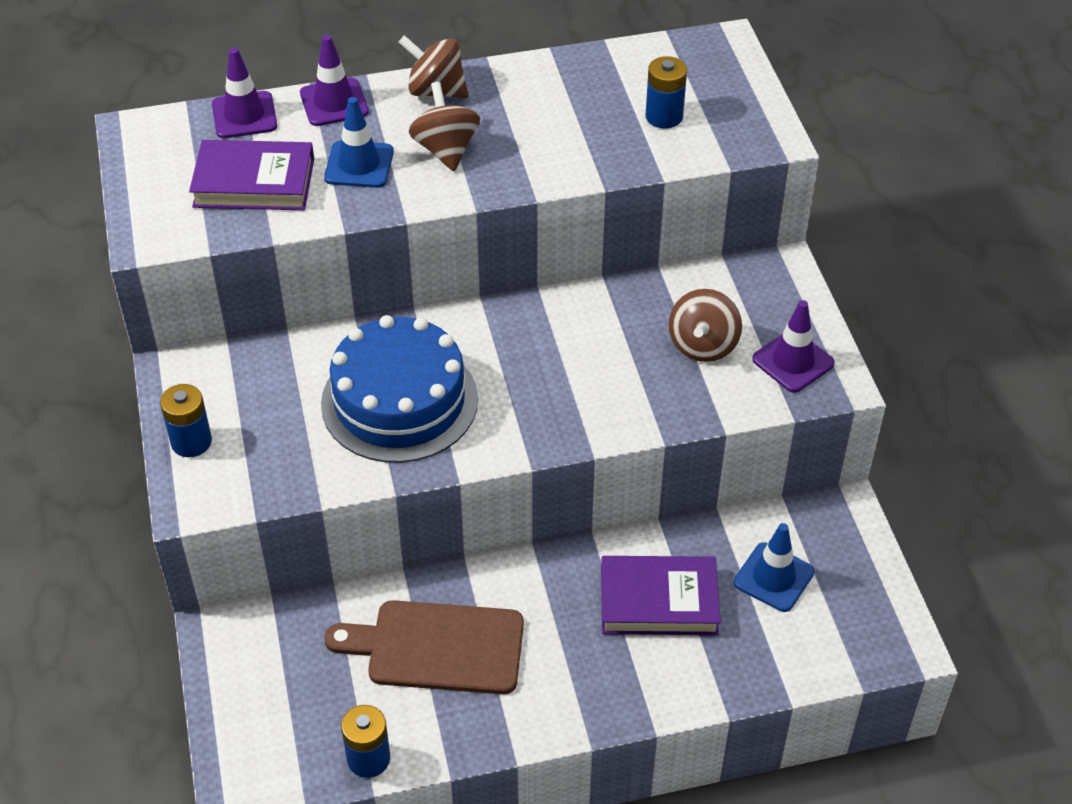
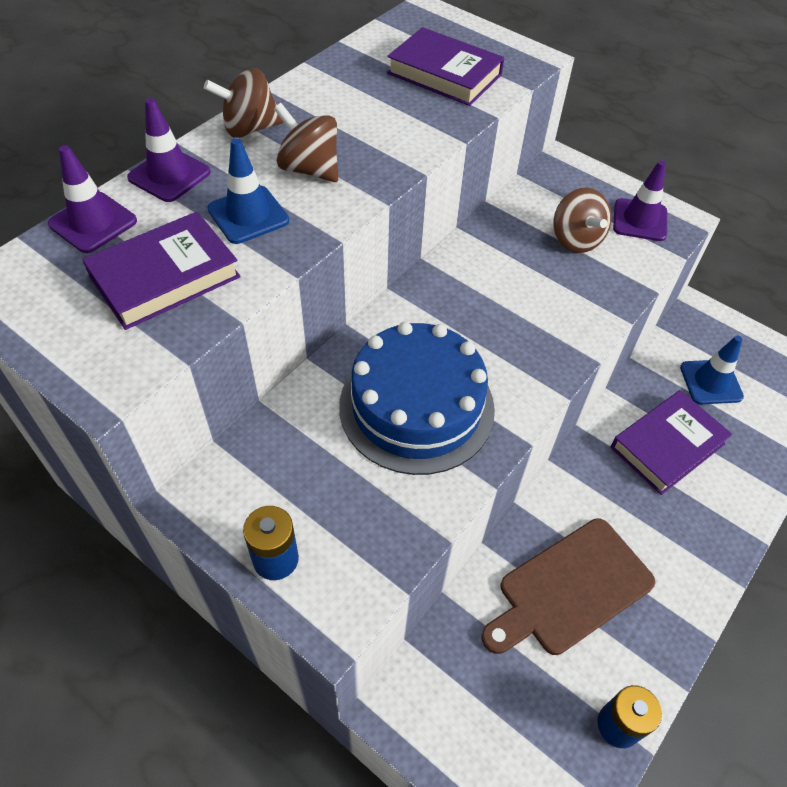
camera: 40 degrees left, 5 degrees up
(664, 116) = (444, 74): blue battery -> purple book

